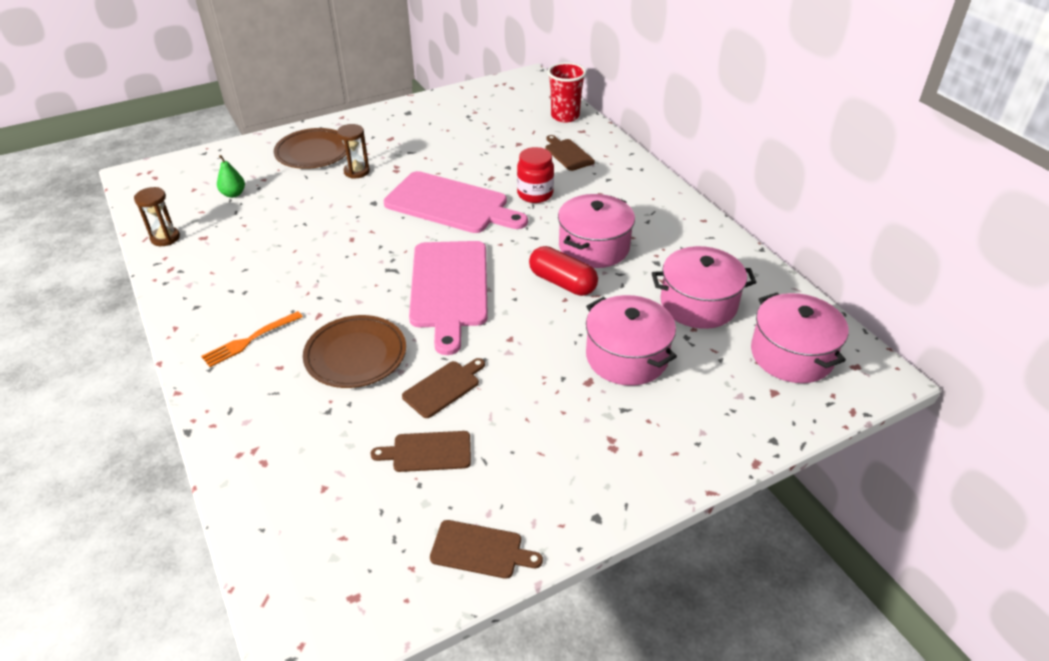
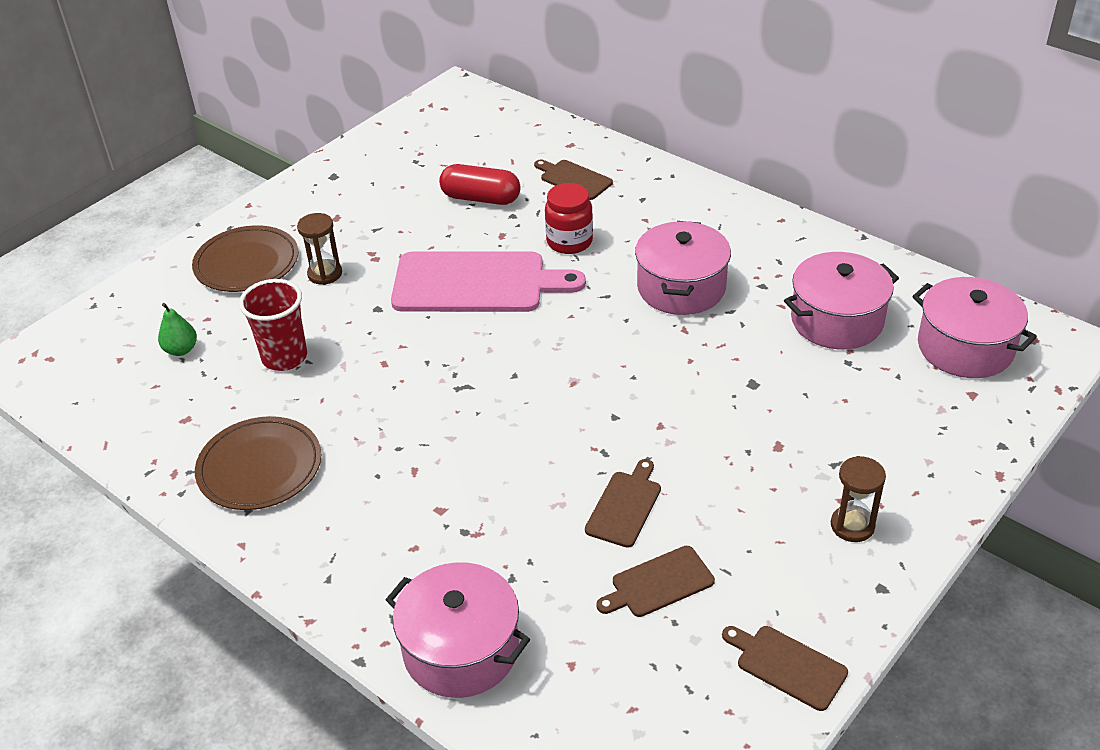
camera: 20 degrees left, 0 degrees up
(165, 238) = (133, 435): brown hourglass -> brown hourglass (852, 526)
(250, 340) = (351, 528): orange fork -> none
(355, 355) = (495, 503): brown plate -> brown plate (260, 468)
(449, 288) = (549, 388): pink cutting board -> none
(480, 550) = (787, 665): brown cutting board -> brown cutting board turned 135 degrees counterclockwise
(562, 282) = (674, 341): red capsule -> red capsule (481, 198)
(565, 116) = (537, 130): red cup -> red cup (284, 357)
(626, 357) = (800, 405): pink pot -> pink pot (461, 649)

